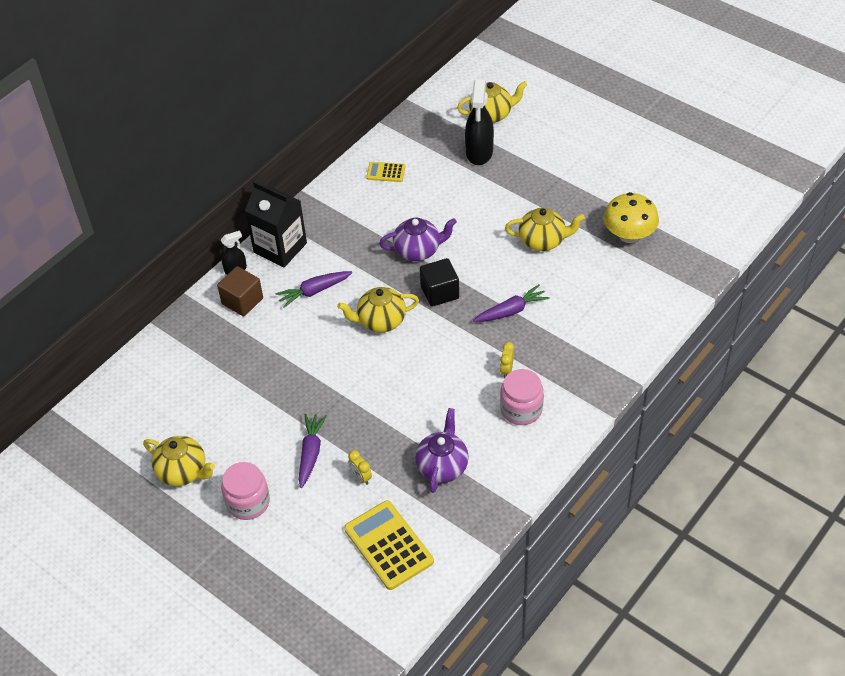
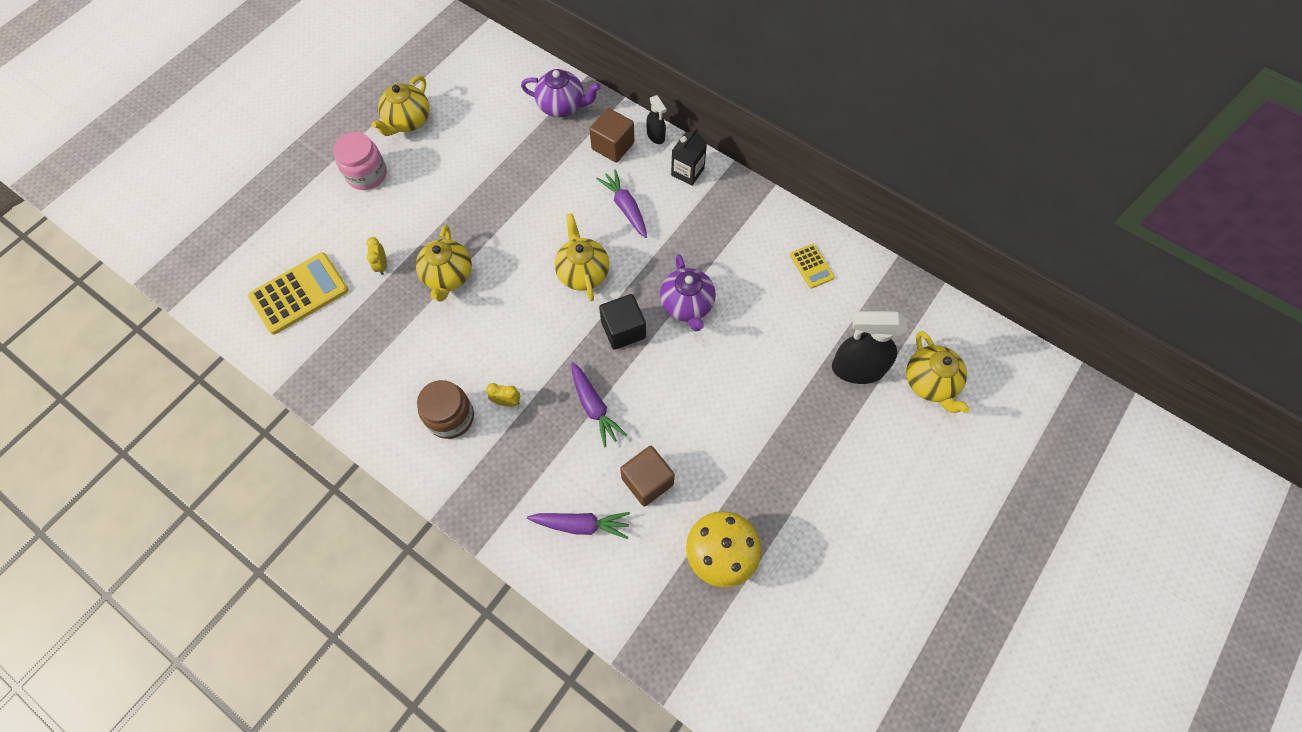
camera: 85 degrees right, 15 degrees up
(280, 248) = (687, 172): black carton -> black carton, size x0.59
(311, 453) = (416, 220): purple carrot -> purple carrot (581, 525)
(361, 477) = (382, 265): yellow clock -> yellow clock turned 60 degrees counterclockwise
(386, 172) = (811, 266): yellow calculator -> yellow calculator turned 150 degrees clockwise
(442, 466) = (385, 339): purple teapot -> purple teapot (562, 106)
(521, 409) = (451, 417): pink jar -> brown jar
(543, 241) = (707, 444): yellow teapot -> yellow teapot (448, 276)
(574, 277) = (647, 481): none -> brown cube

